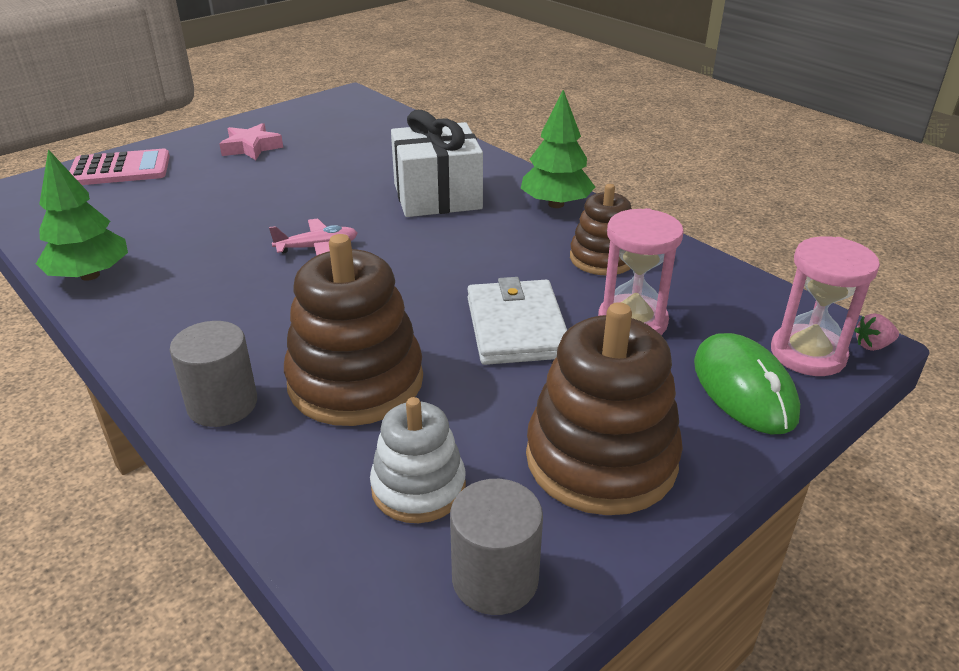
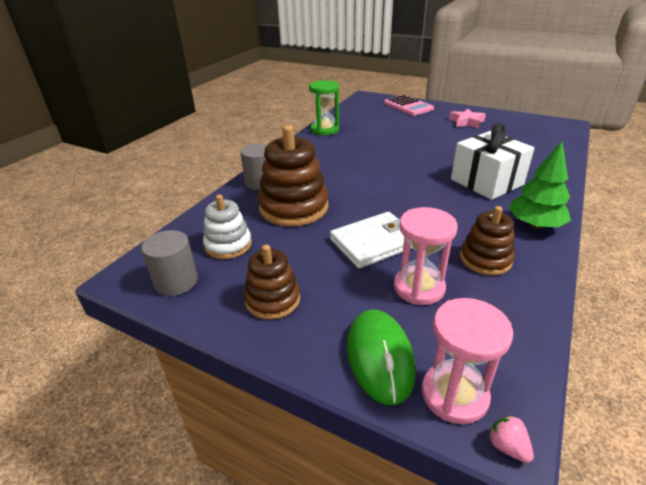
camera: 70 degrees right, 0 degrees up
(90, 275) = (325, 130): green tree -> green hourglass
(317, 247) = (393, 166): pink plane -> none
(601, 459) = (273, 300): brown stacking toy -> brown stacking toy, size x0.60
(744, 388) = (380, 357): green mouse -> green mouse turned 60 degrees counterclockwise

